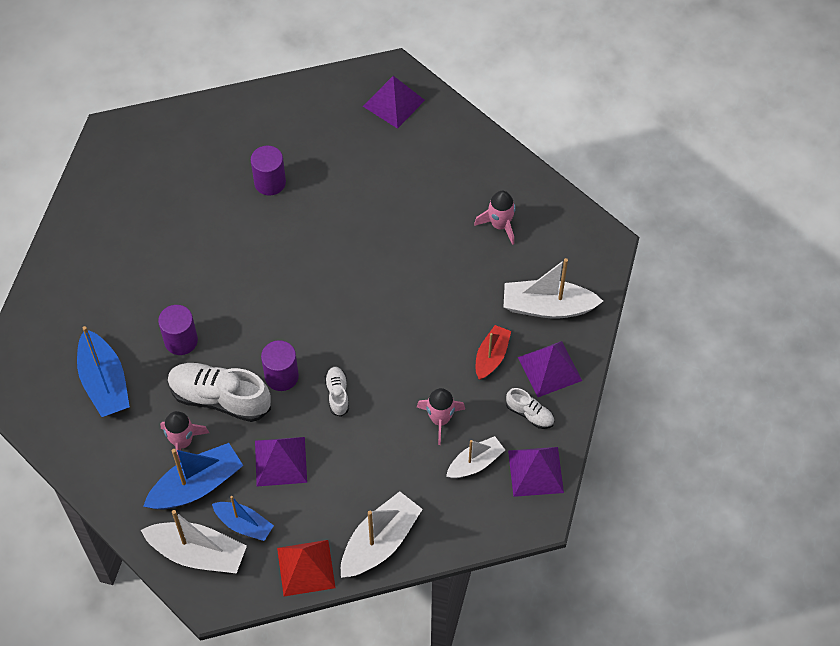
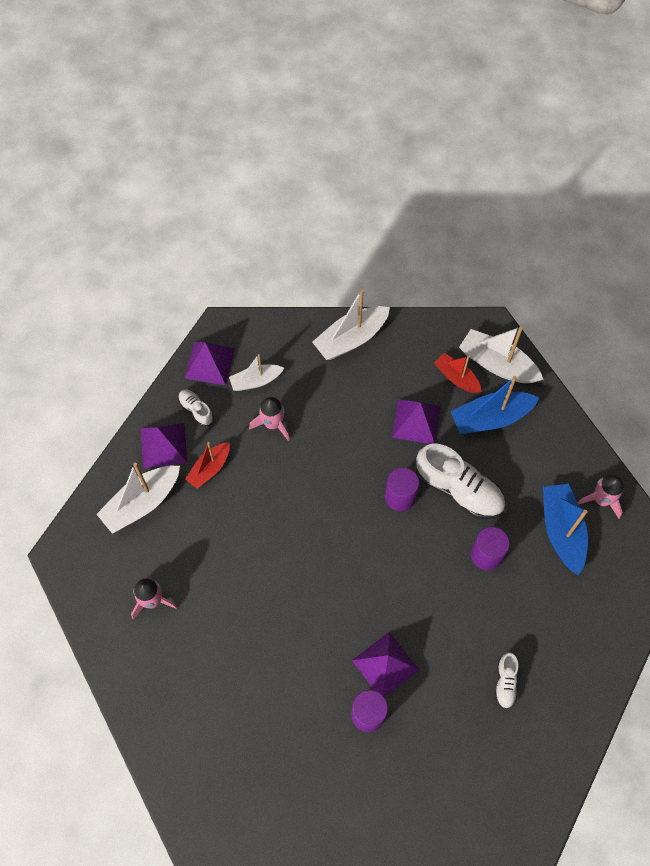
camera: 165 degrees left, 5 degrees up
(182, 442) = (497, 458): pink rocket -> pink rocket (601, 500)
(244, 524) = (456, 378): blue boat -> red boat
(306, 568) = (413, 334): red pyramid -> none
(337, 394) = (354, 468): white shoe -> white shoe (505, 683)
(393, 103) = (209, 786): purple pyramid -> purple pyramid (385, 664)
(547, 307) = (142, 503): white boat -> white boat turned 120 degrees clockwise

